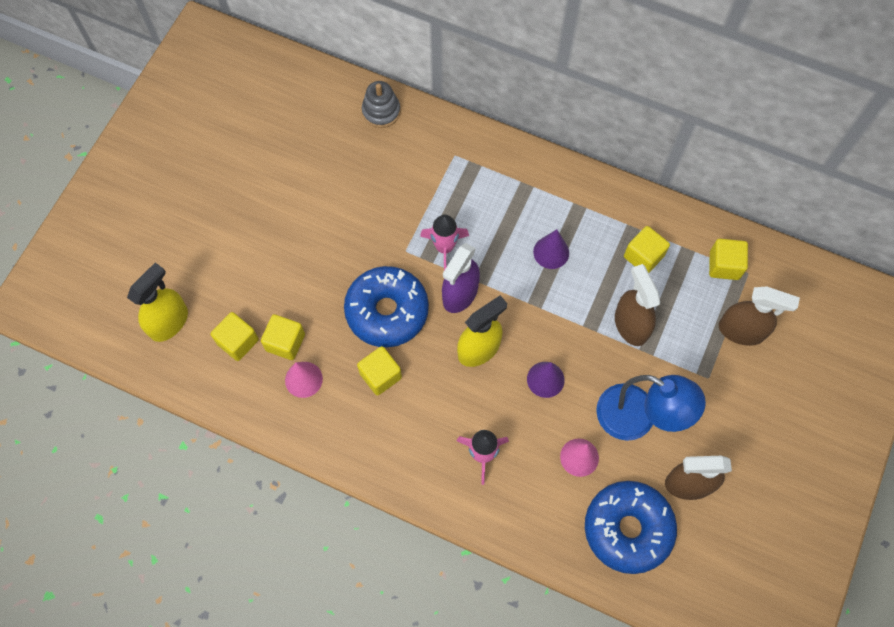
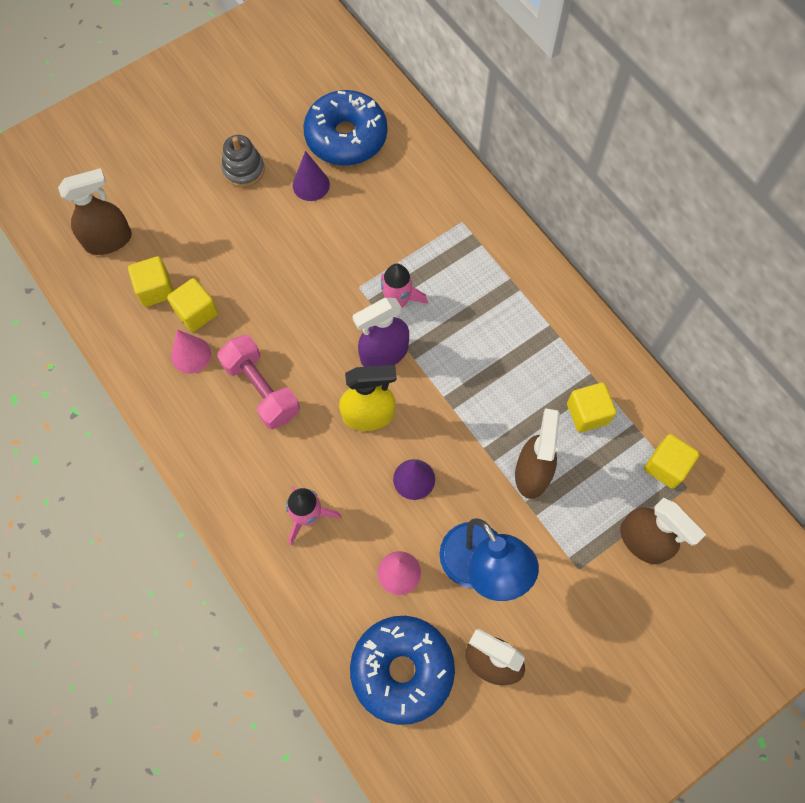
camera: 30 degrees right, 0 degrees up
(169, 322) = (109, 240): yellow spray bottle -> brown spray bottle
(380, 375) = (261, 389): yellow cube -> pink dumbbell
(381, 111) = (418, 147): grey stacking toy -> grey stacking toy (244, 170)
(387, 311) = (305, 333): blue donut -> blue donut (346, 137)
(551, 252) = (497, 361): purple cone -> purple cone (311, 185)

